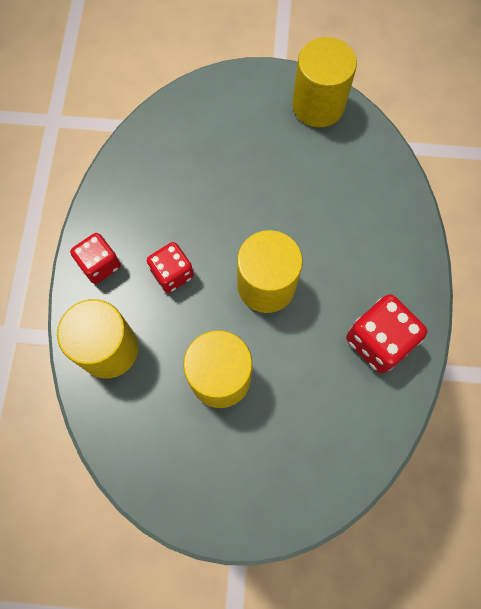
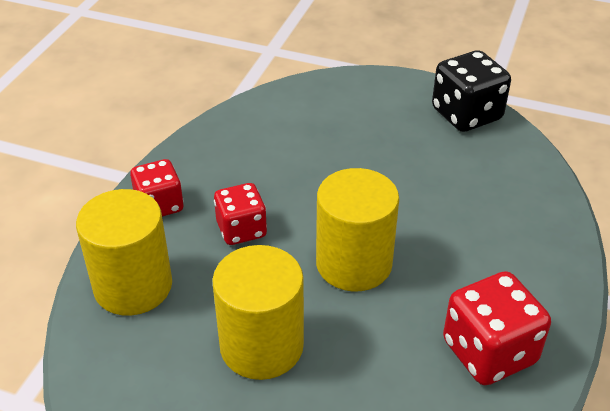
camera: 15 degrees right, 30 degrees down
(318, 105) = (466, 114): yellow cylinder -> black dice

